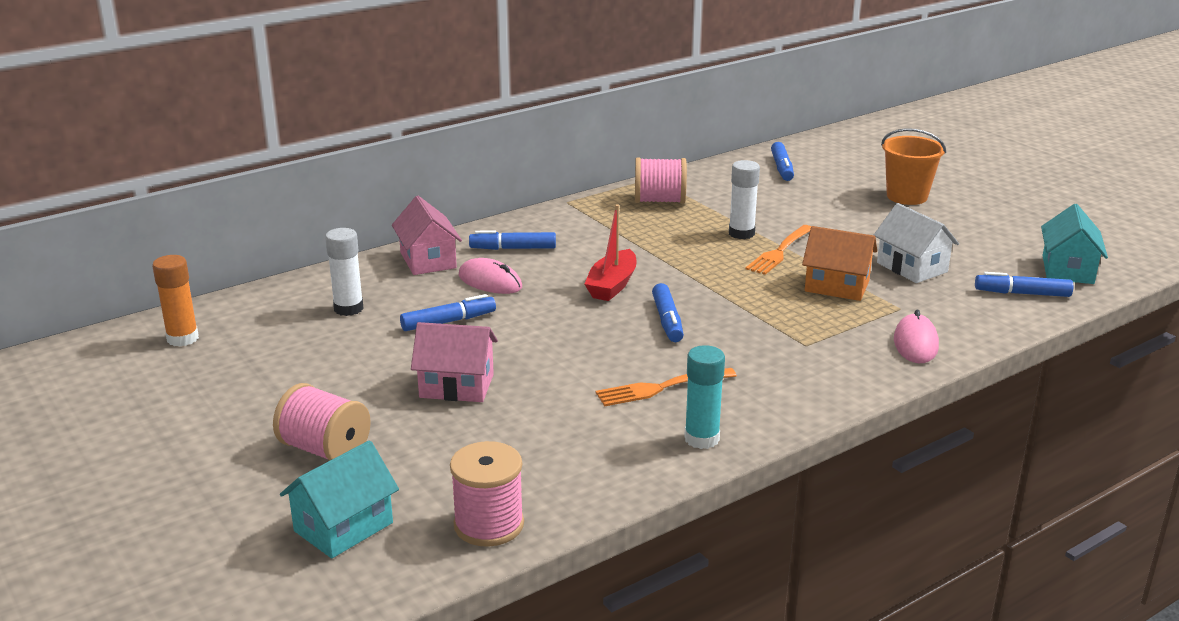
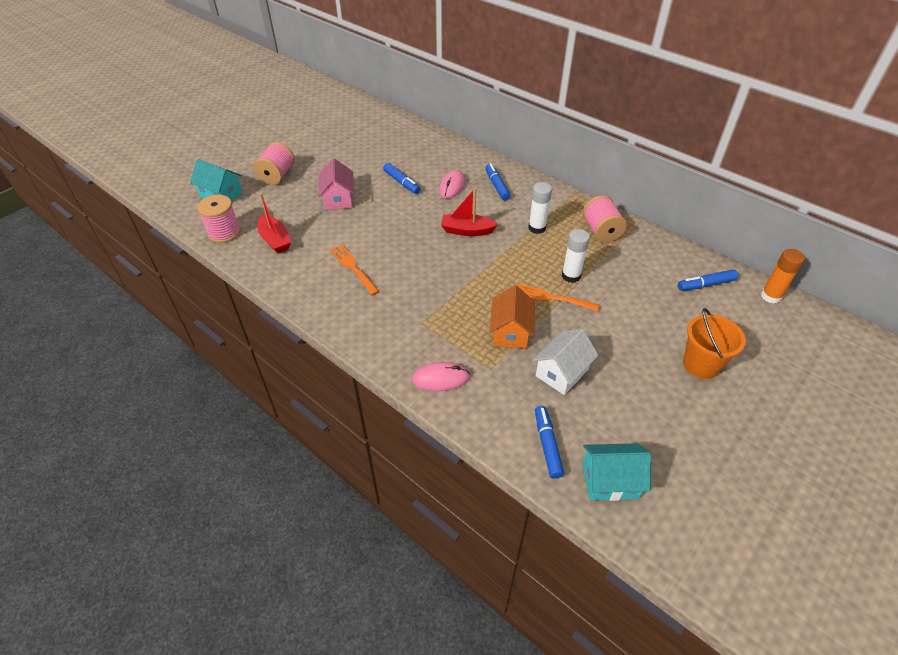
camera: 75 degrees right, 20 degrees up
(182, 338) = (361, 116): orange glue stick -> orange glue stick (770, 296)
(348, 308) = (404, 150): white glue stick -> white glue stick (537, 228)
(428, 260) = (467, 161): pink house -> none
(546, 462) = (275, 240): none -> red boat
(667, 320) = (431, 259): blue marker -> none
(701, 439) = (304, 290): turquoise glue stick -> none

